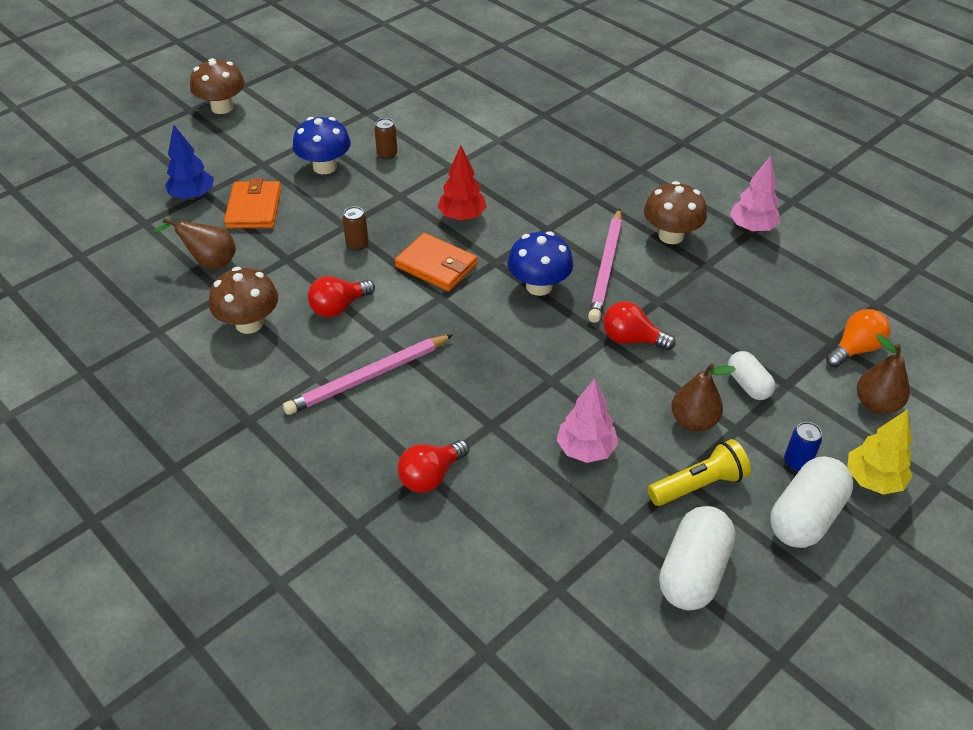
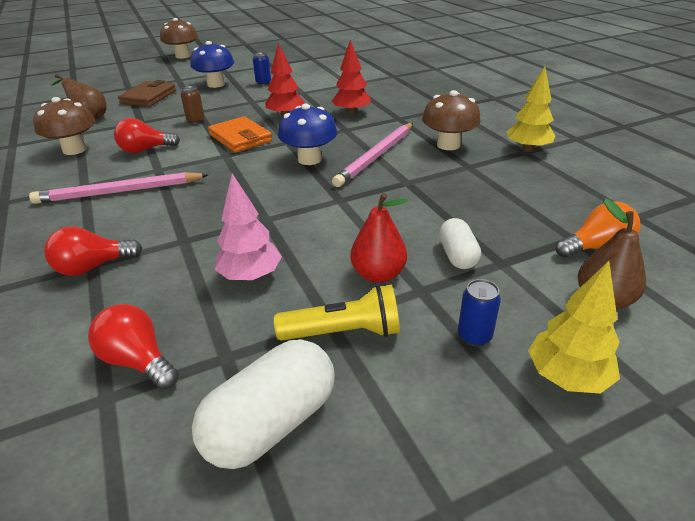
camera: 20 degrees right, 10 degrees down
(193, 196) = (118, 88): blue tree -> none
(254, 208) = (148, 97): orange wallet -> brown wallet
(387, 154) = (263, 83): brown can -> blue can
(536, 197) = (352, 113): none -> red tree
(631, 339) = (362, 203): red light bulb -> red light bulb (138, 361)
(693, 421) = (378, 274): brown pear -> red pear
(752, 228) = (527, 149): pink tree -> yellow tree
(805, 516) = (454, 397): white capsule -> none

